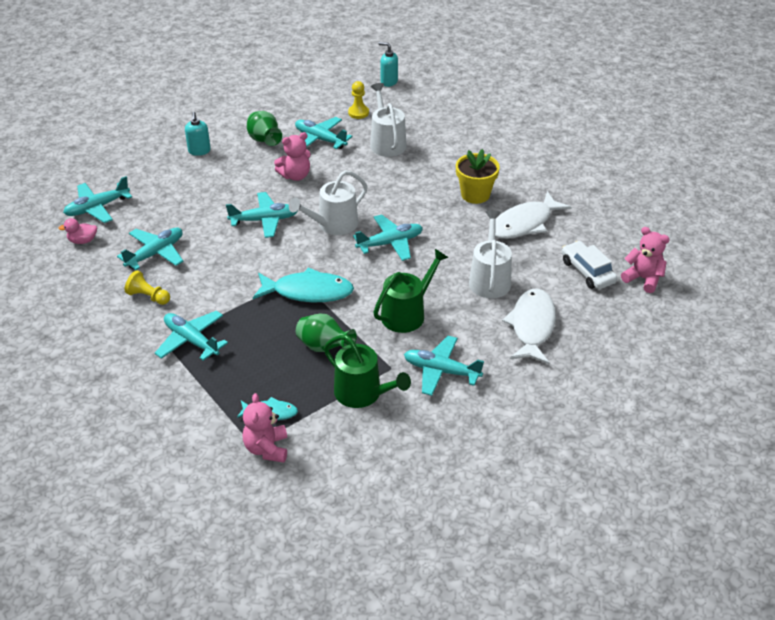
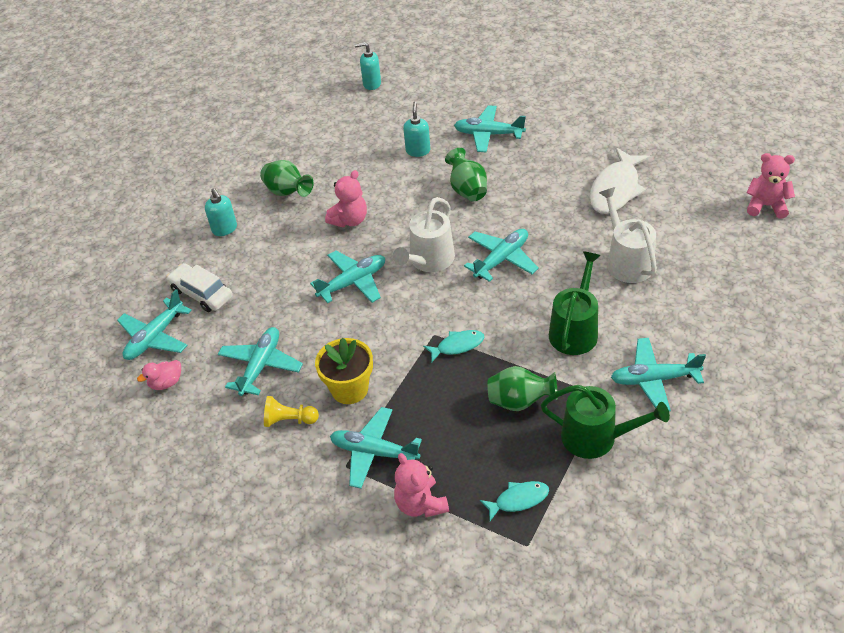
camera: 20 degrees left, 5 degrees up
(267, 449) = (545, 543): pink teddy bear -> pink teddy bear (420, 504)
(308, 292) = (457, 346): turquoise fish -> turquoise fish, size x0.54
(320, 139) = (346, 171): turquoise plane -> turquoise plane (488, 134)
(358, 113) = (365, 128): yellow pawn -> none
(387, 143) = (418, 151): white watering can -> turquoise soap dispenser
(403, 184) = (467, 190): none -> green vase
(475, 194) = (546, 176): yellow flower pot -> yellow flower pot (349, 389)
(532, 326) = (703, 296): white fish -> none
(587, 271) = (711, 218): white car -> white car (201, 293)

